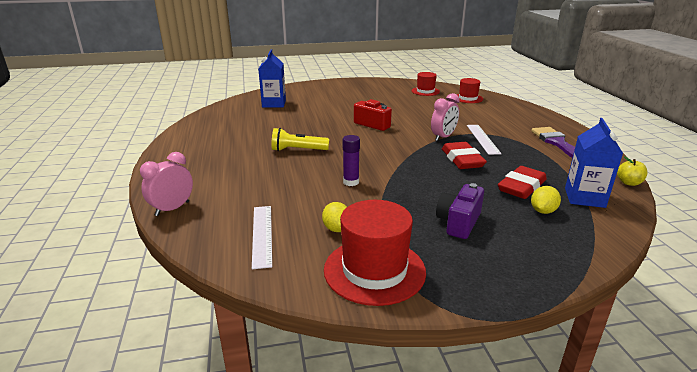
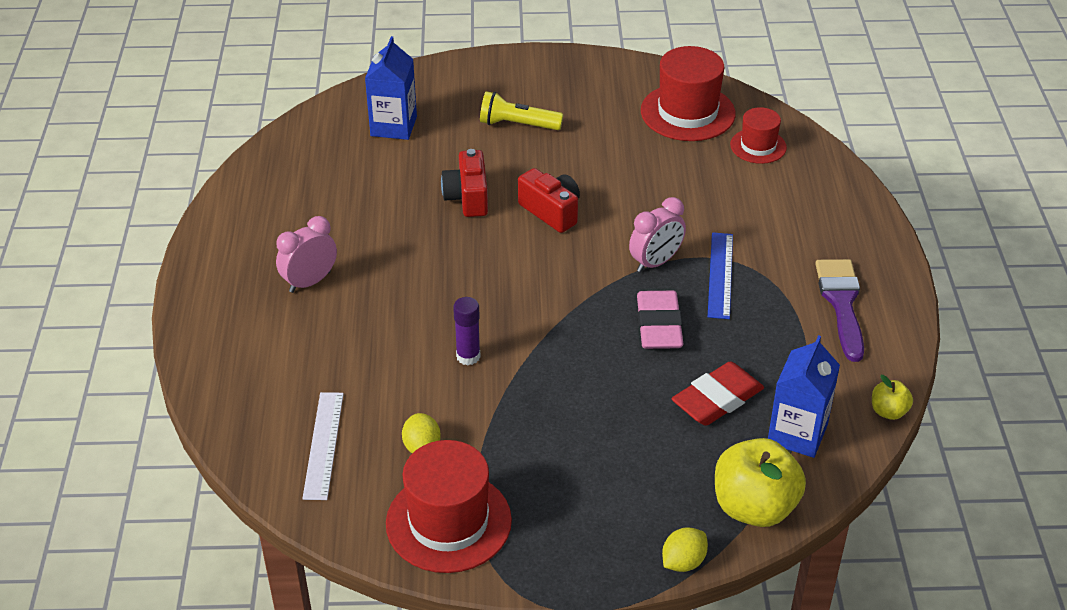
camera: 10 degrees right, 15 degrees up
(172, 209) = (211, 380): pink clock -> pink clock (310, 282)
(298, 150) = (407, 269): yellow flashlight -> yellow flashlight (517, 124)
(324, 123) = (468, 197): none -> red camera
(425, 91) = (687, 112): red hat -> red hat, size x1.73
(458, 222) = (589, 458): purple camera -> none
(462, 160) = (659, 325): red eraser -> pink eraser
(482, 139) = (720, 275): white ruler -> blue ruler
(543, 211) = (718, 452): yellow lemon -> yellow lemon (683, 562)
(591, 237) = (754, 507): none -> yellow apple

